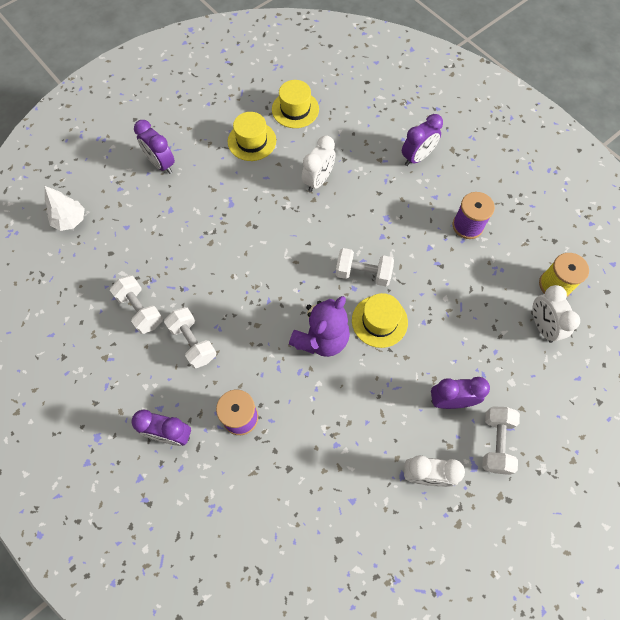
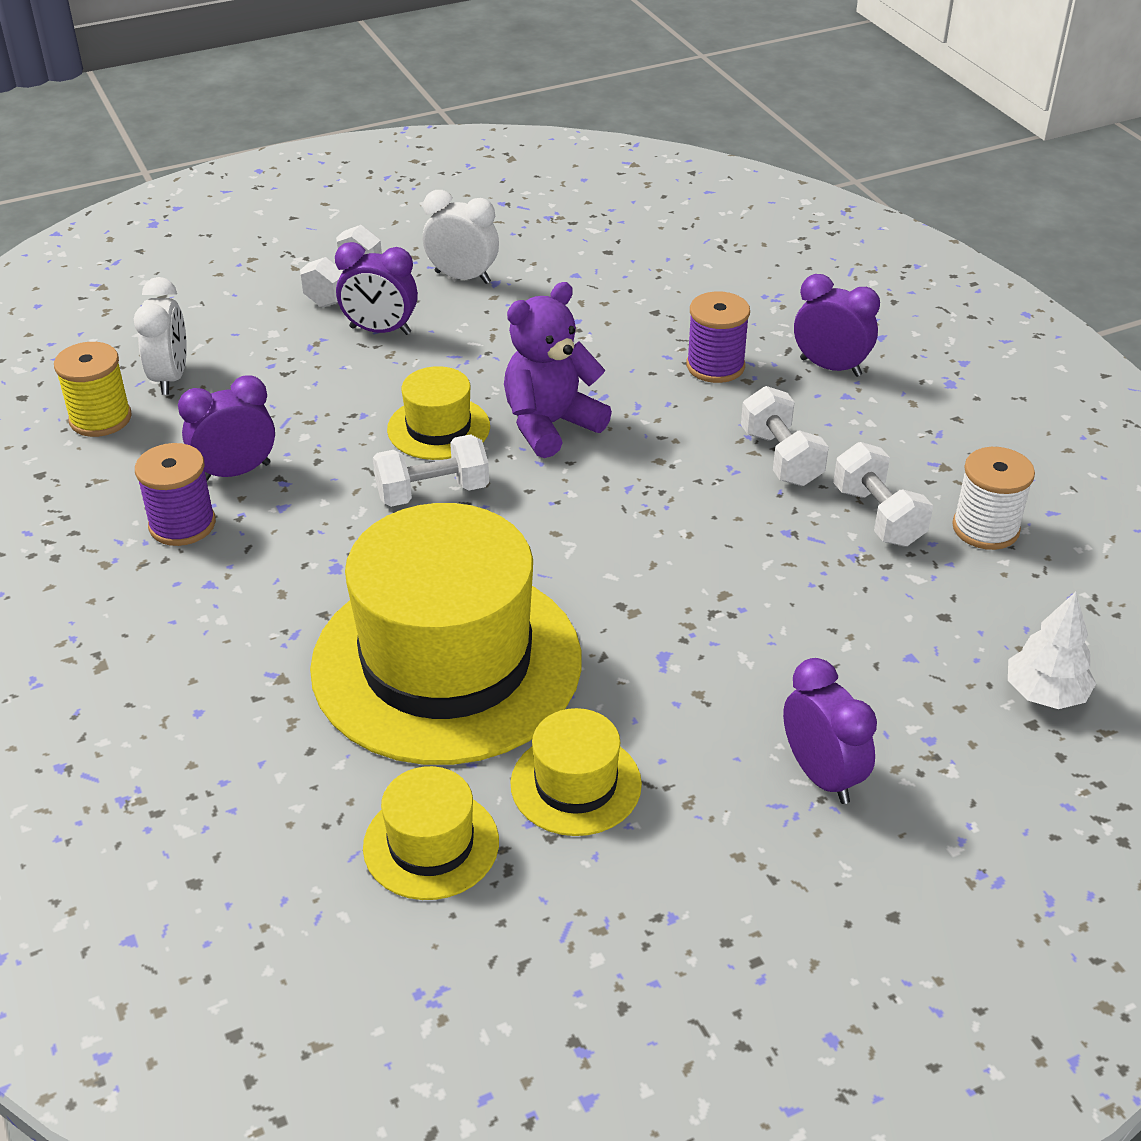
camera: 165 degrees left, 25 degrees down
(86, 314) = (985, 528): none -> white spool
(318, 180) = (446, 663): white clock -> yellow hat
(363, 273) = (432, 492): white dumbbell -> white dumbbell turned 45 degrees counterclockwise
(417, 157) = (193, 665): purple clock -> purple clock (236, 472)

